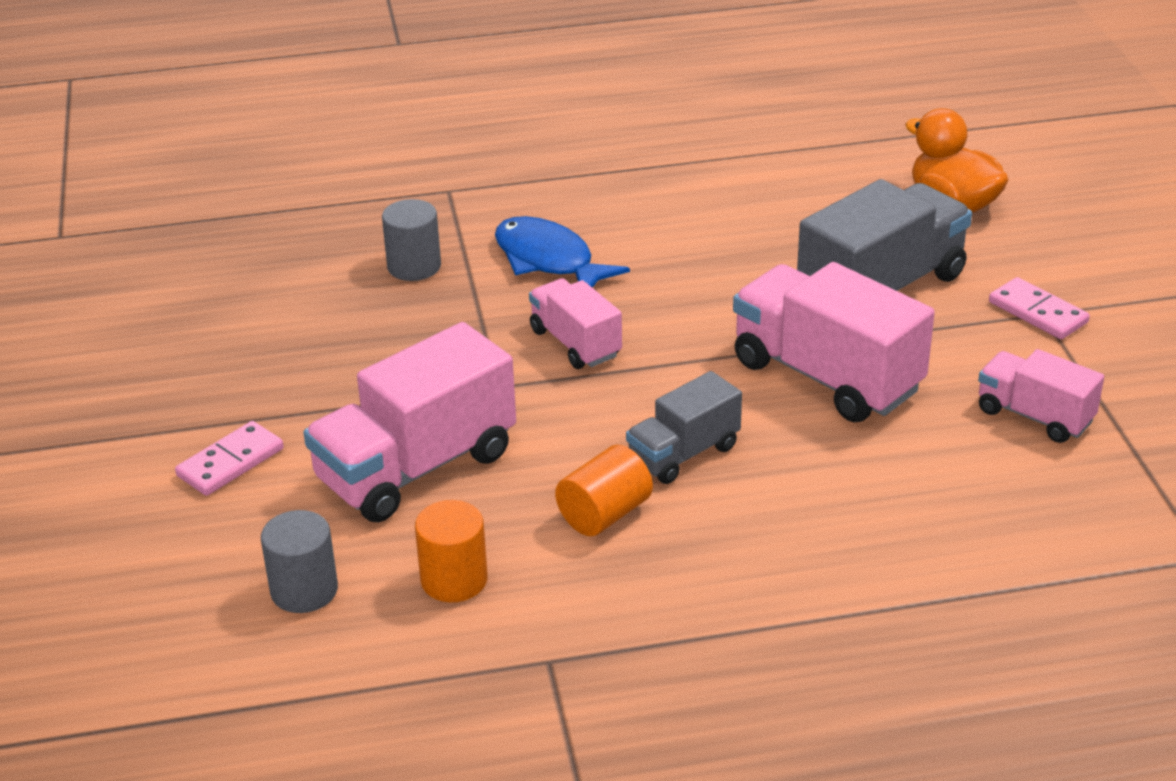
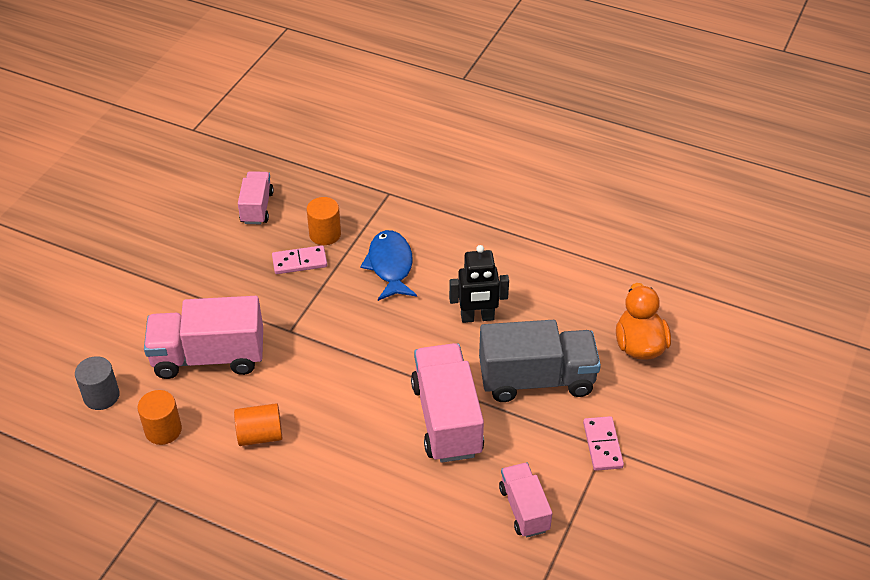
camera: 35 degrees right, 10 degrees up
(230, 462) = (139, 306): pink domino -> pink domino (299, 262)
(414, 266) = (325, 234): grey cylinder -> orange cylinder
(575, 343) = (350, 325): pink truck -> pink truck (257, 207)
(683, 454) = (330, 423): grey truck -> none
(730, 262) = (477, 317): none -> black robot

